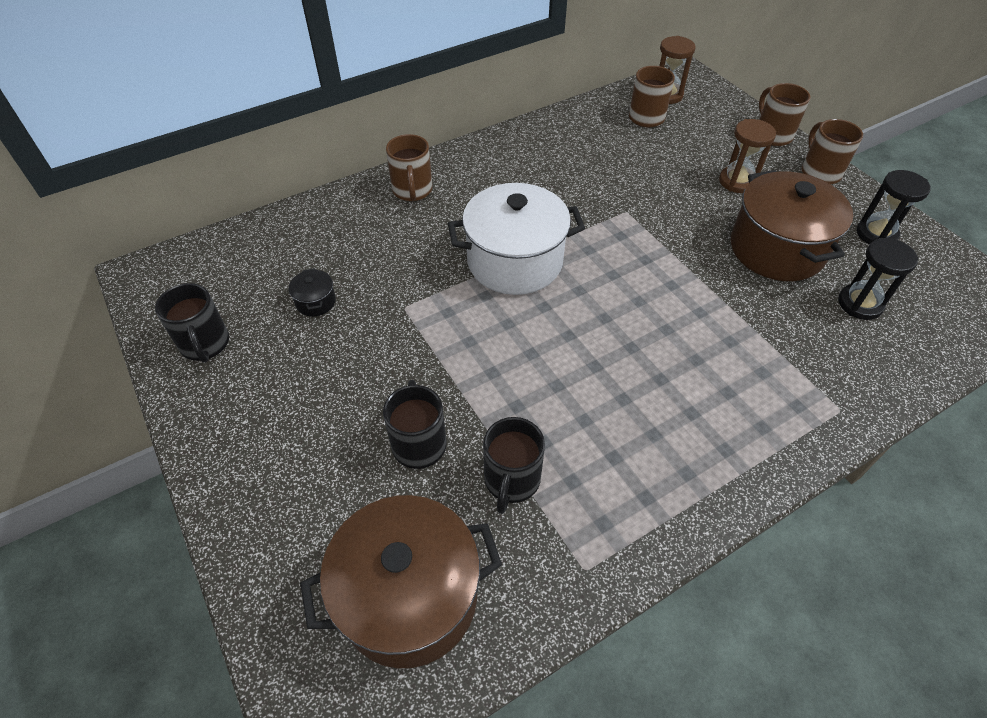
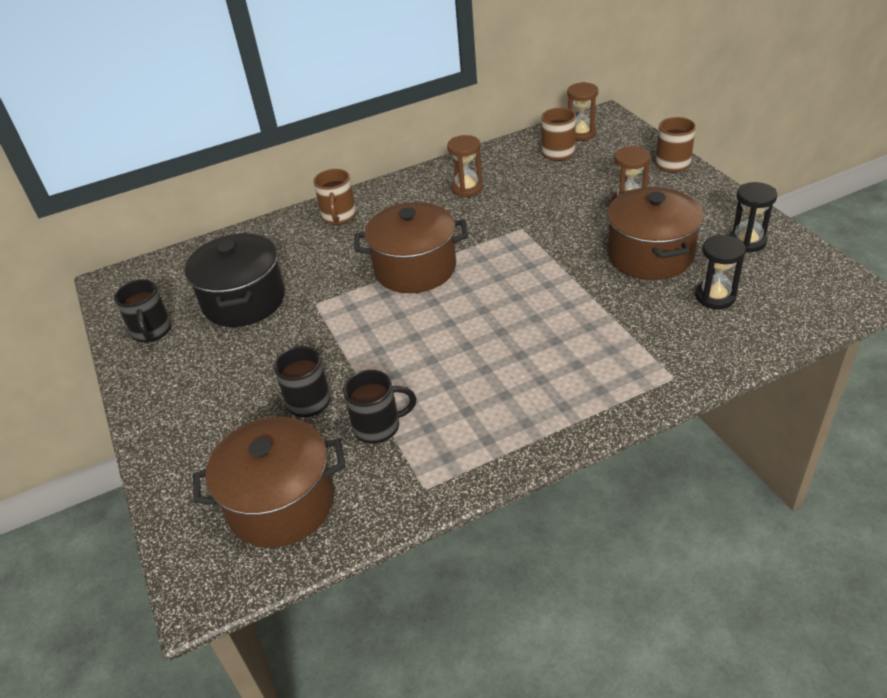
camera: 10 degrees right, 10 degrees down
(316, 302) = (244, 301): black pot -> black pot, size x2.49
(511, 480) = (378, 426): black mug -> black mug turned 120 degrees counterclockwise
(514, 261) = (415, 268): white pot -> brown pot
(554, 159) = (467, 188): none -> brown hourglass
(819, 172) = (708, 192): brown mug -> none

